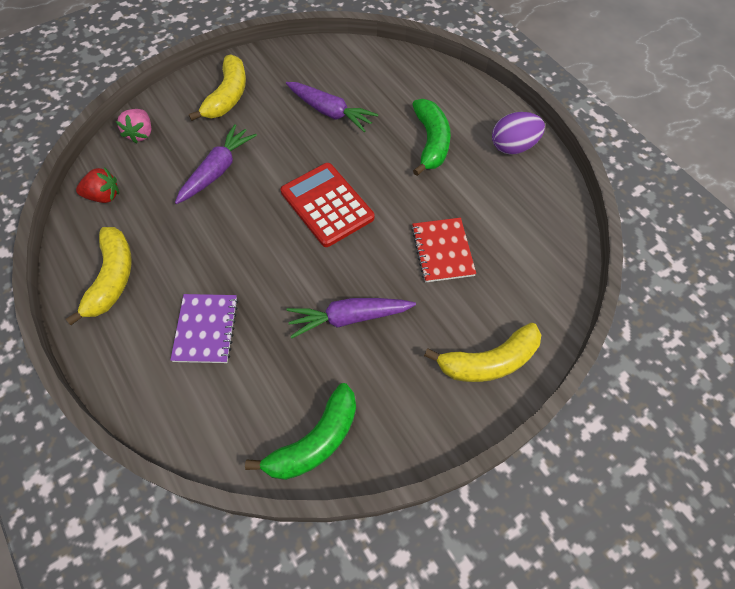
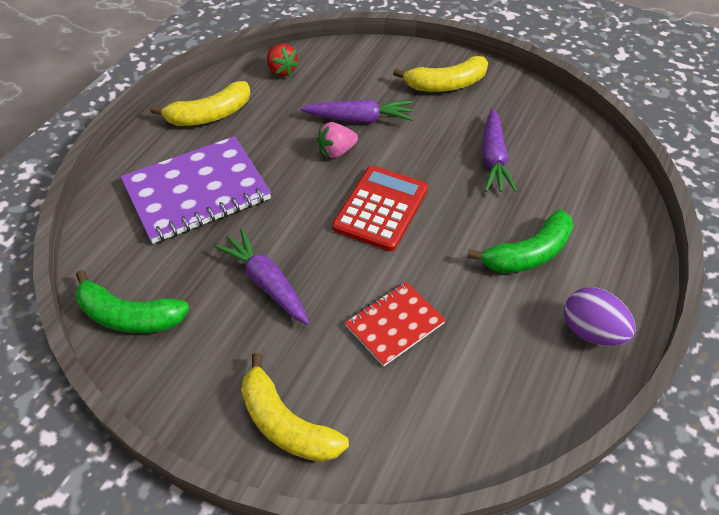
camera: 60 degrees right, 10 degrees down
(141, 134) = (359, 57): pink strawberry -> pink strawberry (336, 151)
(206, 329) = (197, 192): purple notebook -> purple notebook, size x1.77

